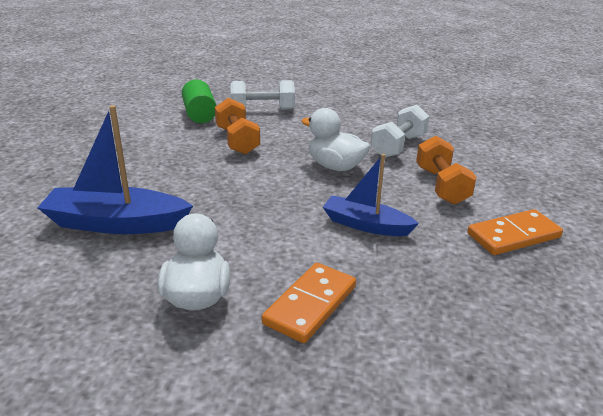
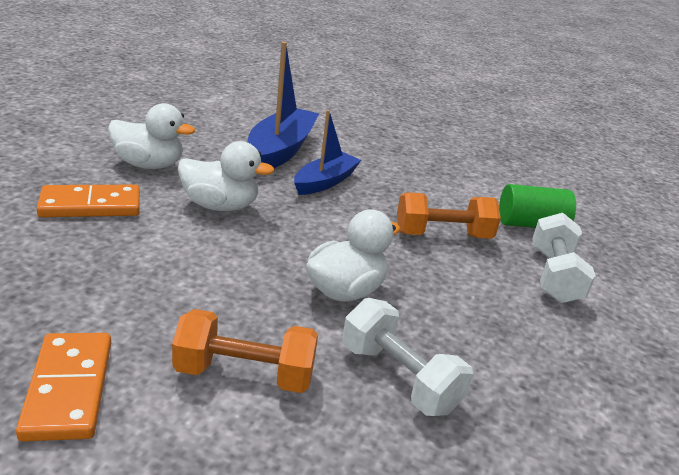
camera: 100 degrees right, 0 degrees up
(258, 233) = (220, 206): none -> white duck
(310, 305) = (90, 205): orange domino -> orange domino turned 60 degrees counterclockwise
(366, 225) = (188, 271): blue boat -> blue boat (325, 182)

